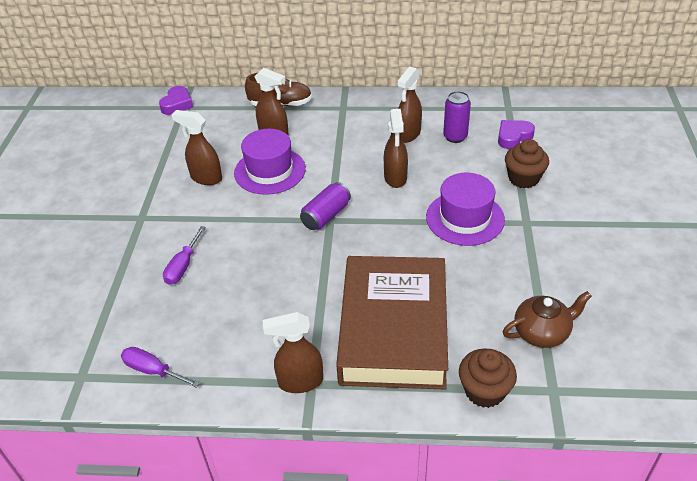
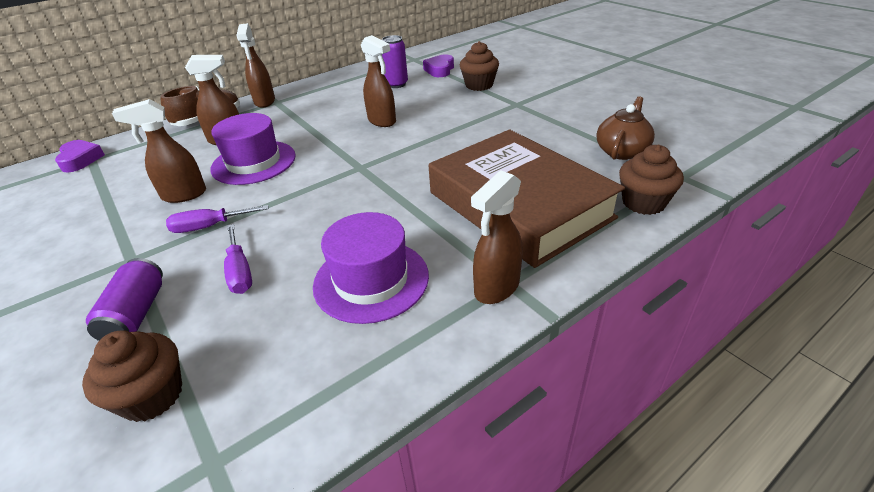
camera: 40 degrees left, 5 degrees down
(86, 320) = (152, 396): none -> brown cupcake
(153, 370) = (317, 385): purple screwdriver -> purple screwdriver (209, 226)
(326, 216) = (352, 166): purple can -> purple can (136, 314)
(408, 134) = (357, 96): brown spray bottle -> brown spray bottle (264, 102)
(465, 218) = (470, 119): purple hat -> purple hat (371, 280)

